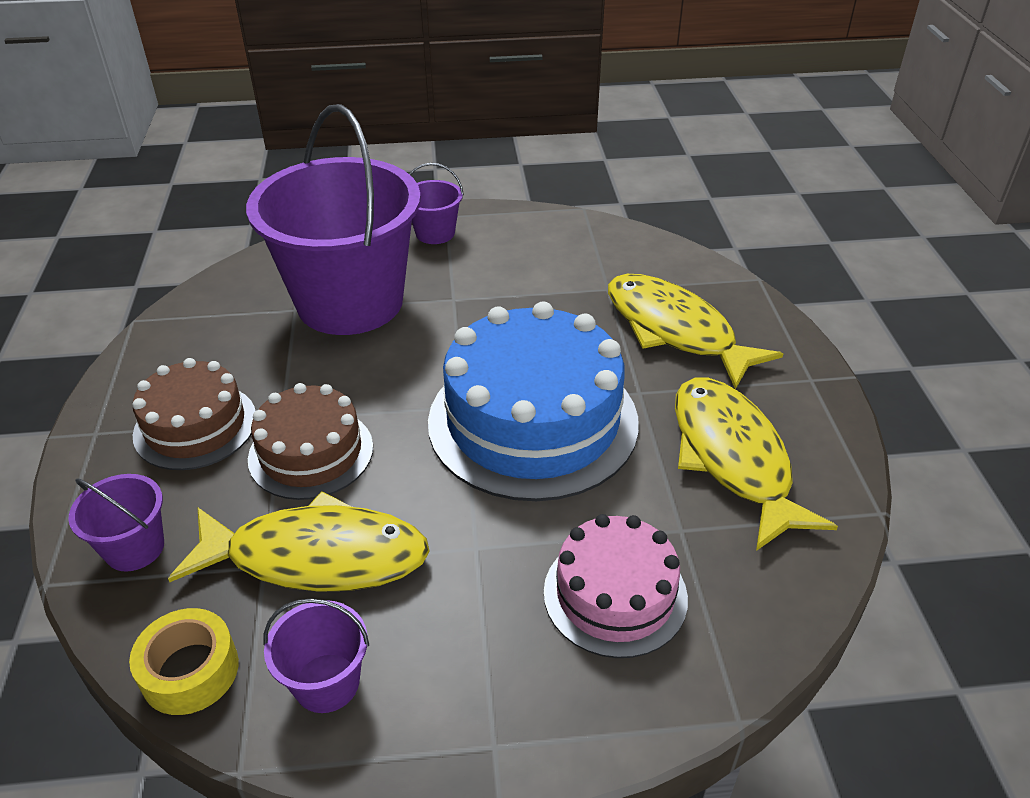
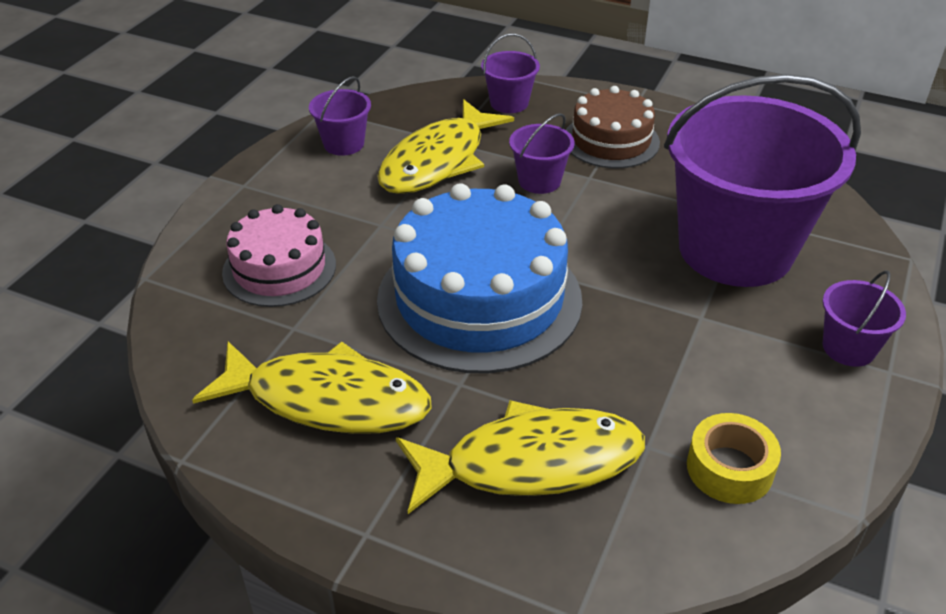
camera: 120 degrees right, 0 degrees up
(190, 671) = (399, 106): yellow tape -> yellow tape (729, 468)
(311, 452) = (539, 181): brown cake -> purple bucket

